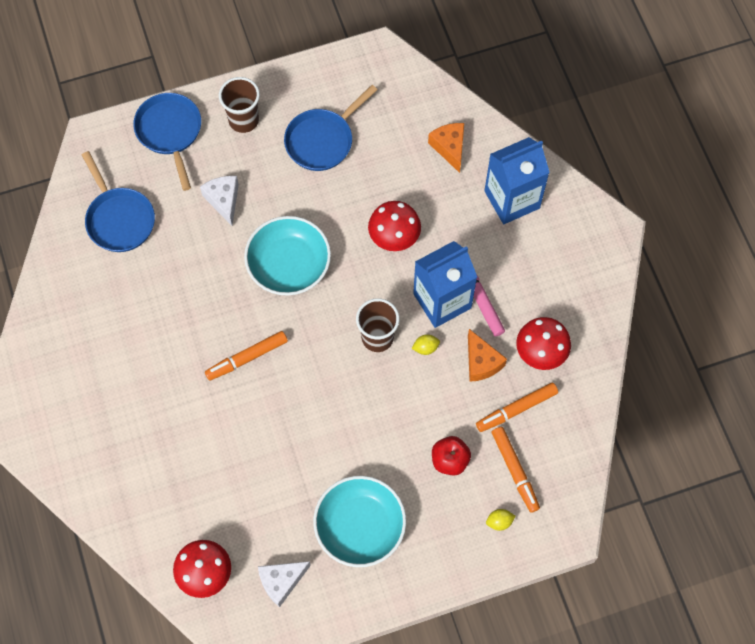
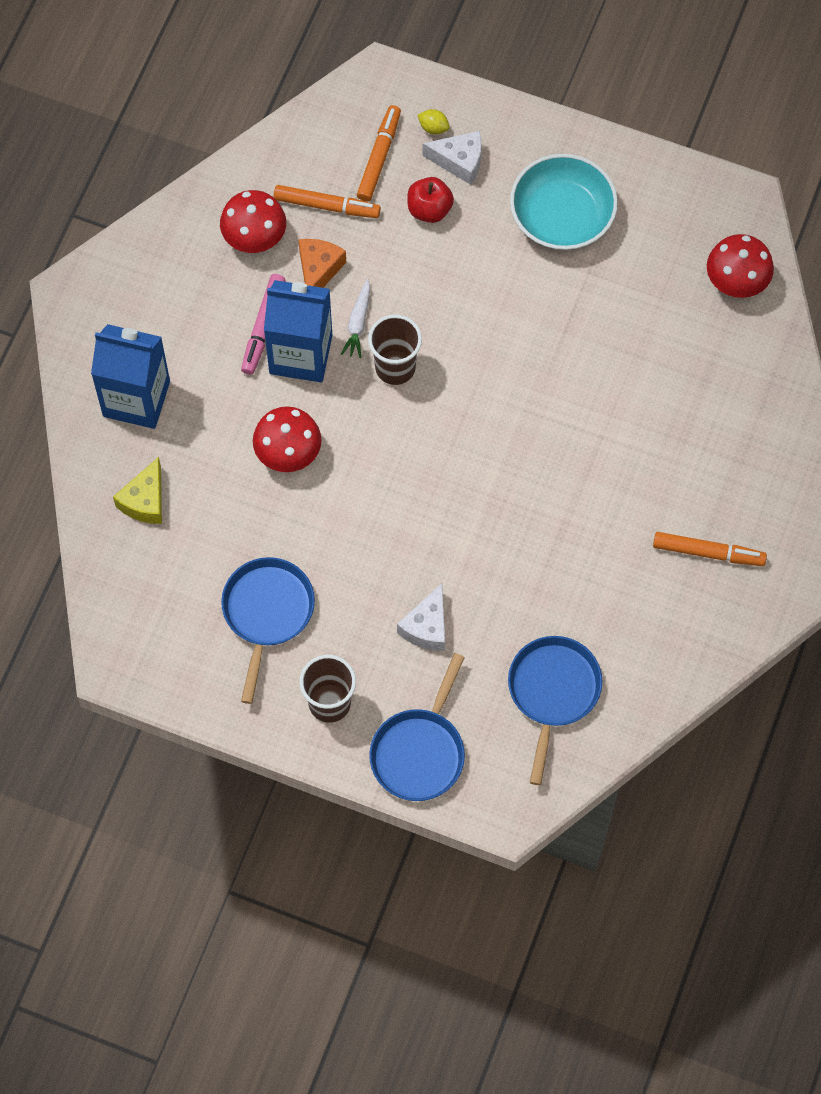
camera: 140 degrees left, 0 degrees up
(247, 358) = (538, 444): orange marker -> orange marker (708, 552)
(281, 582) = (672, 223): white cheese -> white cheese (459, 161)
(289, 265) = (418, 505): turquoise bowl -> none
(322, 140) = (267, 613): blue pan -> blue pan turned 75 degrees counterclockwise
(425, 348) = (358, 323): yellow lemon -> white carrot
(449, 148) = (145, 501): orange cheese -> yellow cheese

